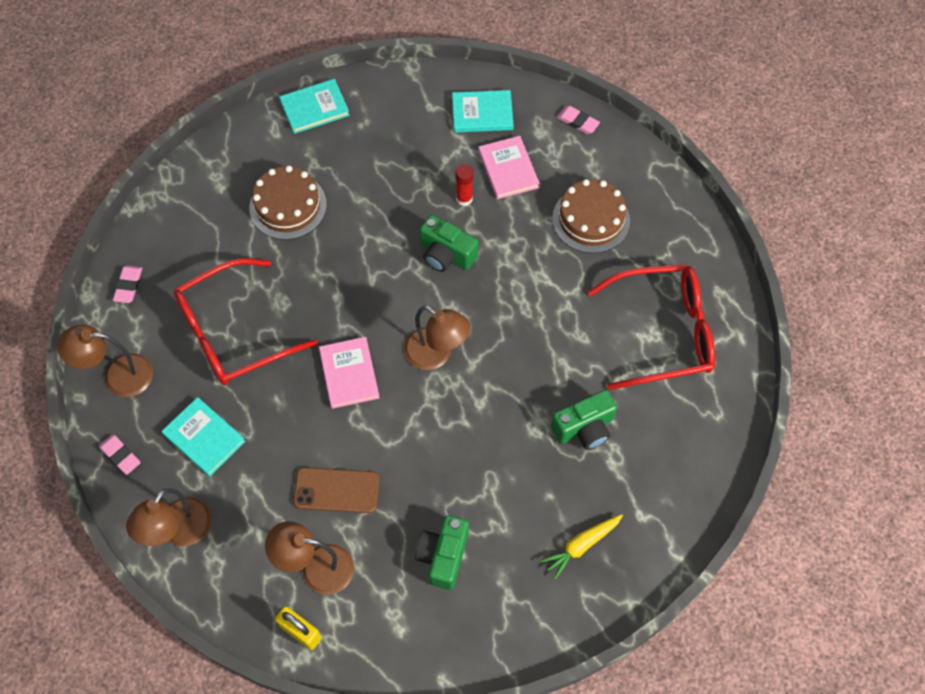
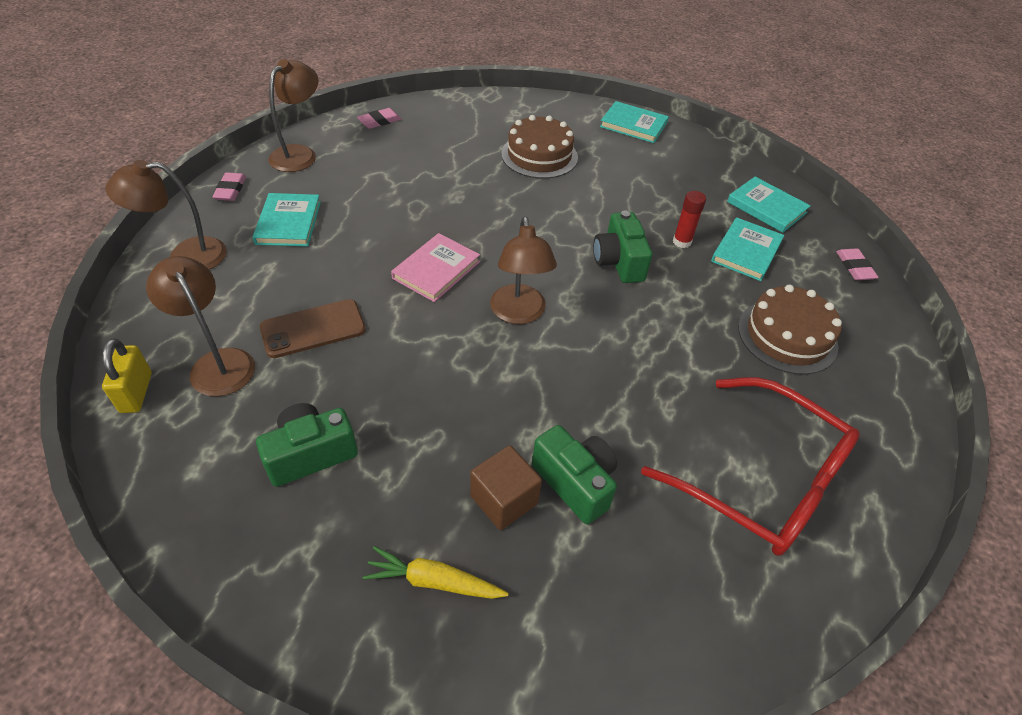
camera: 45 degrees right, 15 degrees down
(118, 376) = (299, 154): brown lamp -> brown lamp turned 75 degrees clockwise
(233, 333) = (399, 187): red glasses -> none
(336, 490) = (313, 329): brown phone -> brown phone turned 75 degrees counterclockwise
(508, 169) = (746, 251): pink book -> turquoise book
(563, 473) = (504, 500): none -> brown cube
(584, 428) = (575, 482): green camera -> green camera turned 150 degrees counterclockwise

